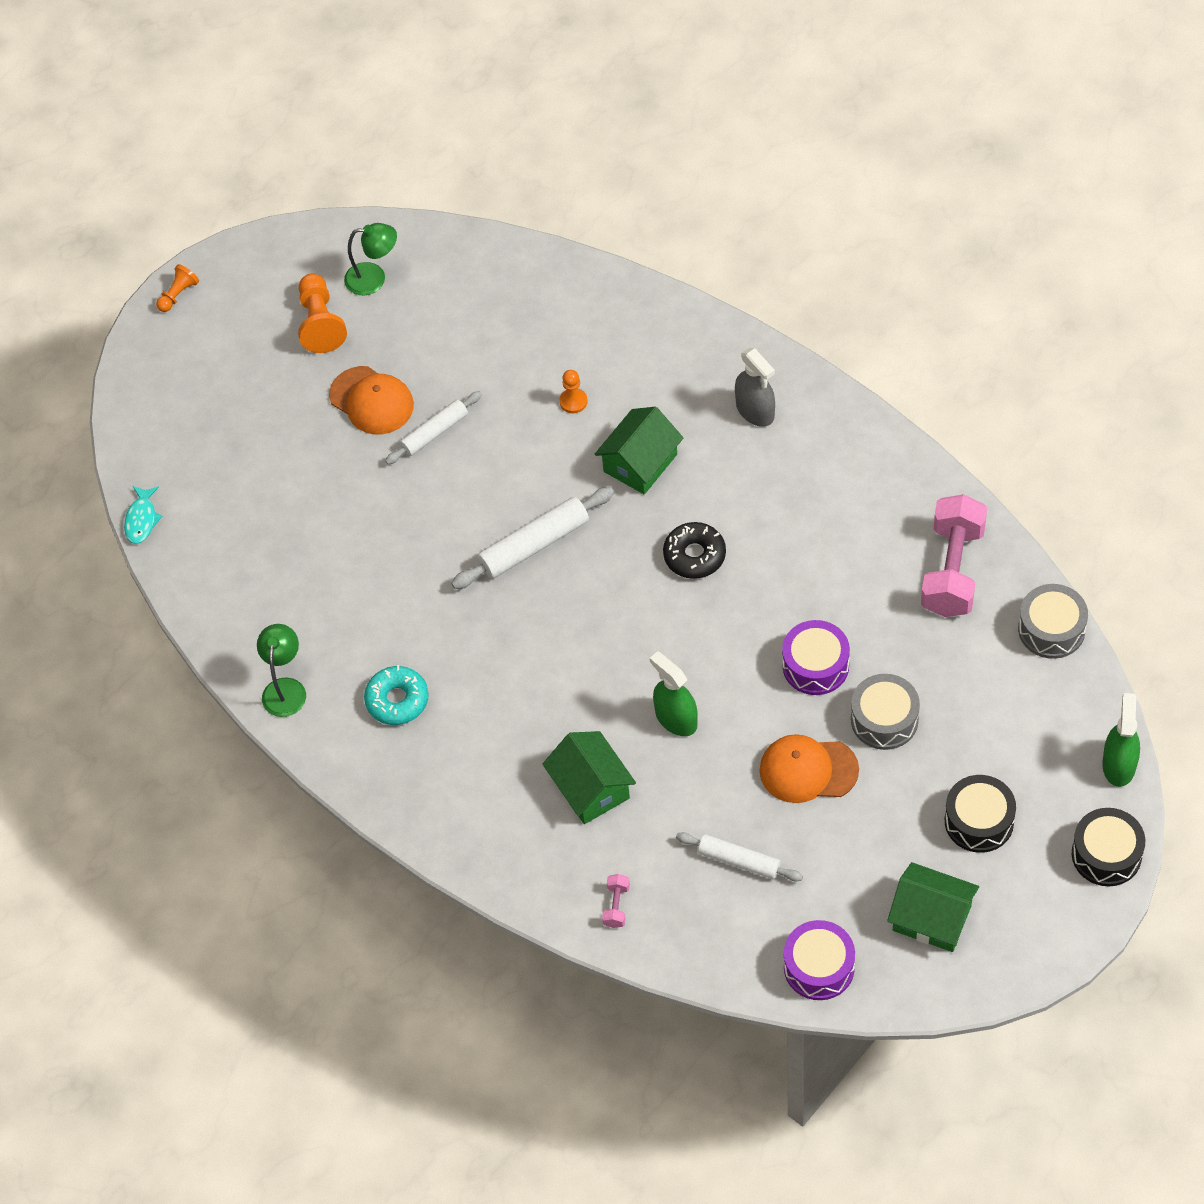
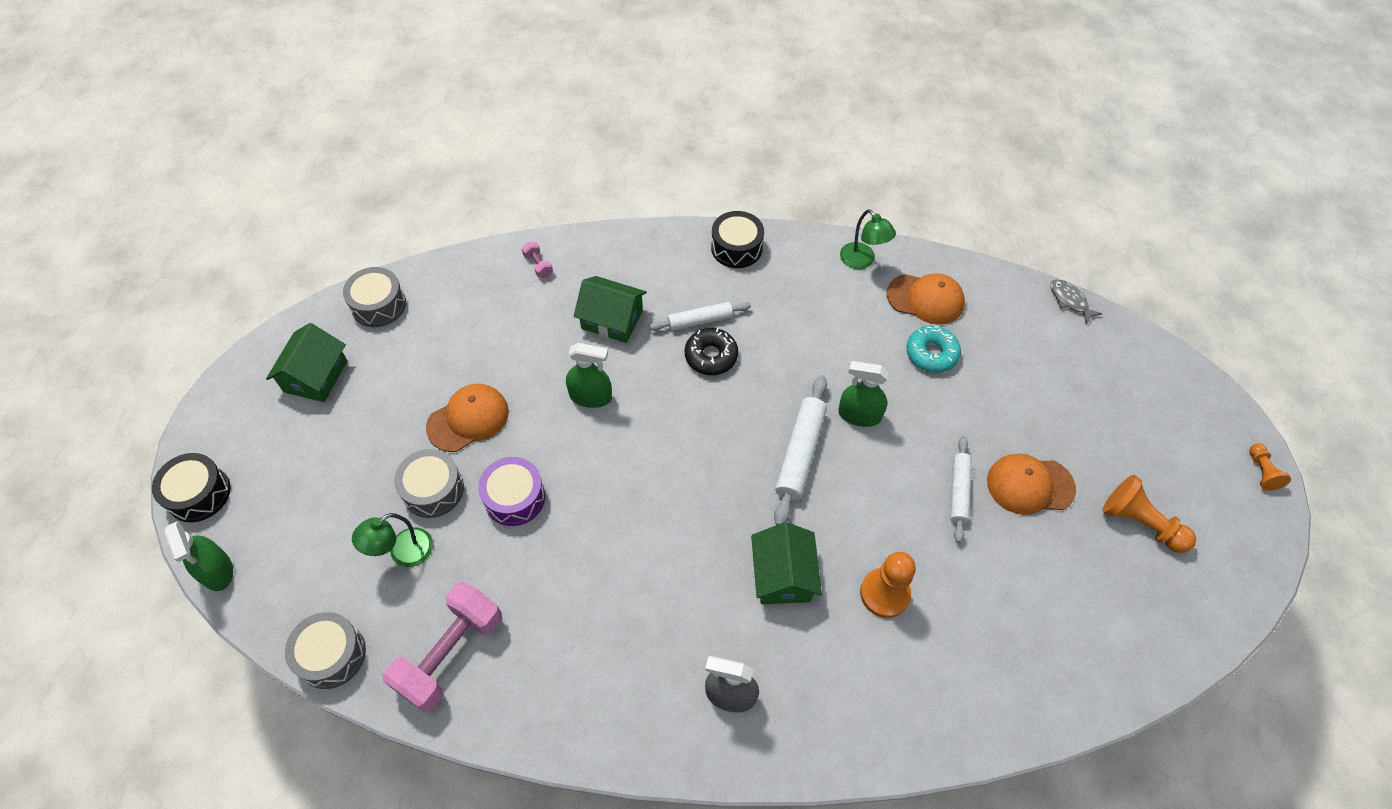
camera: 135 degrees right, 0 degrees up
(141, 519) = (1069, 301): turquoise fish -> grey fish
(270, 609) = (925, 299): none -> orange cap
(374, 278) = (1151, 594): green lamp -> green lamp (403, 553)
(397, 700) = (786, 296): turquoise donut -> turquoise donut (931, 354)
(449, 544) = (859, 415): none -> green spray bottle
(573, 401) = (884, 593): orange pawn -> orange pawn, size x1.73
(694, 555) = (674, 525): black donut -> black donut (711, 356)
(739, 861) = (476, 334): white rolling pin -> white rolling pin (700, 321)
(819, 967) = (378, 305): purple drum -> grey drum
(932, 918) = (316, 376): green house -> green house turned 60 degrees counterclockwise
(952, 570) = (450, 654): pink dumbbell -> pink dumbbell turned 60 degrees clockwise
(979, 821) = (314, 459): black drum -> black drum (736, 248)

